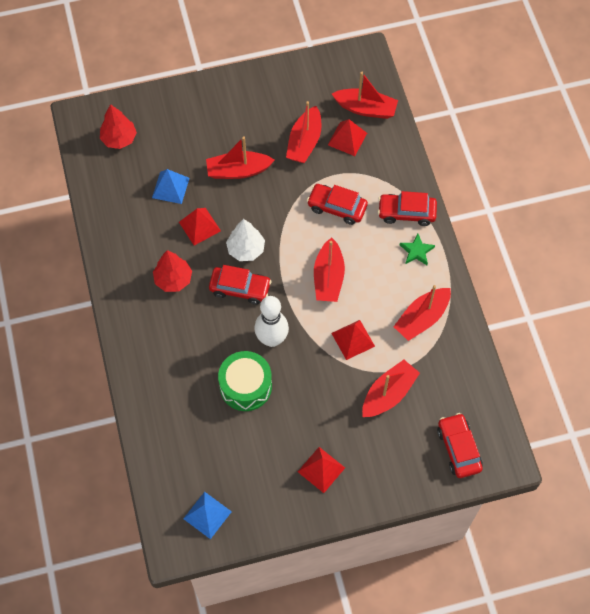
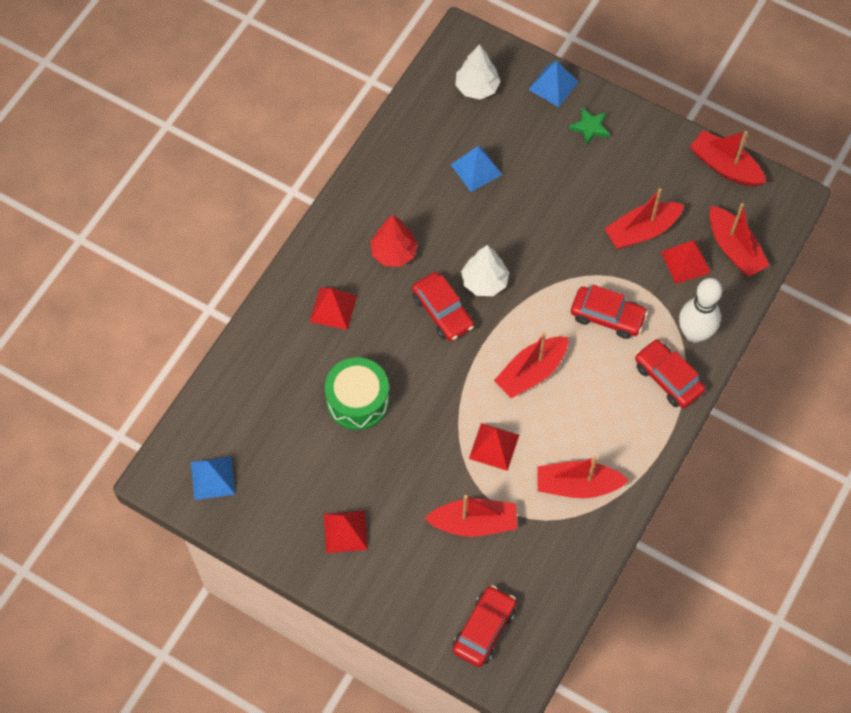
camera: 45 degrees right, 0 degrees up
(119, 139) = (477, 87): red tree -> white tree
(164, 100) = (553, 85): none -> blue pyramid
(199, 226) = (465, 225): red pyramid -> red pyramid (333, 308)
(238, 171) = (552, 205): red boat -> red boat (725, 166)
(272, 339) = (423, 381): white bowling pin -> white bowling pin (694, 333)
(337, 207) = (607, 316): red car -> red car turned 135 degrees clockwise
(416, 251) = (639, 421): green star -> green star (590, 127)

